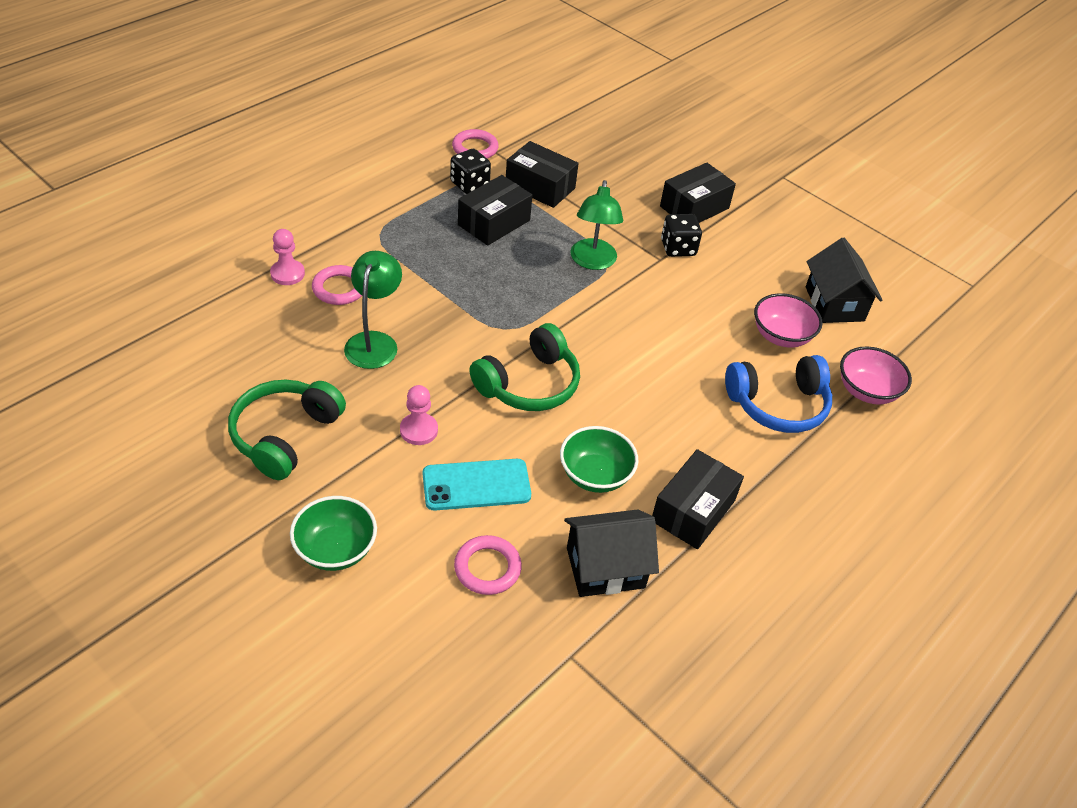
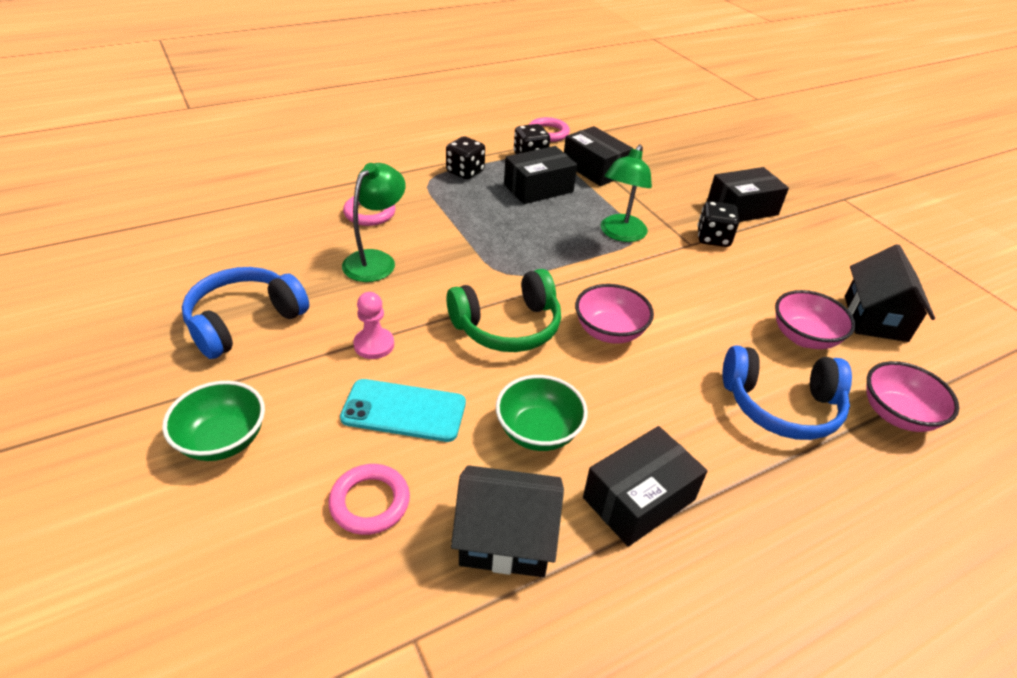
camera: 20 degrees right, 5 degrees down
(285, 435) = (244, 321): green headphones -> blue headphones
(287, 274) = (331, 194): pink pawn -> none
(411, 217) = (465, 172): none -> black dice
(619, 368) = (609, 332): none -> pink bowl

